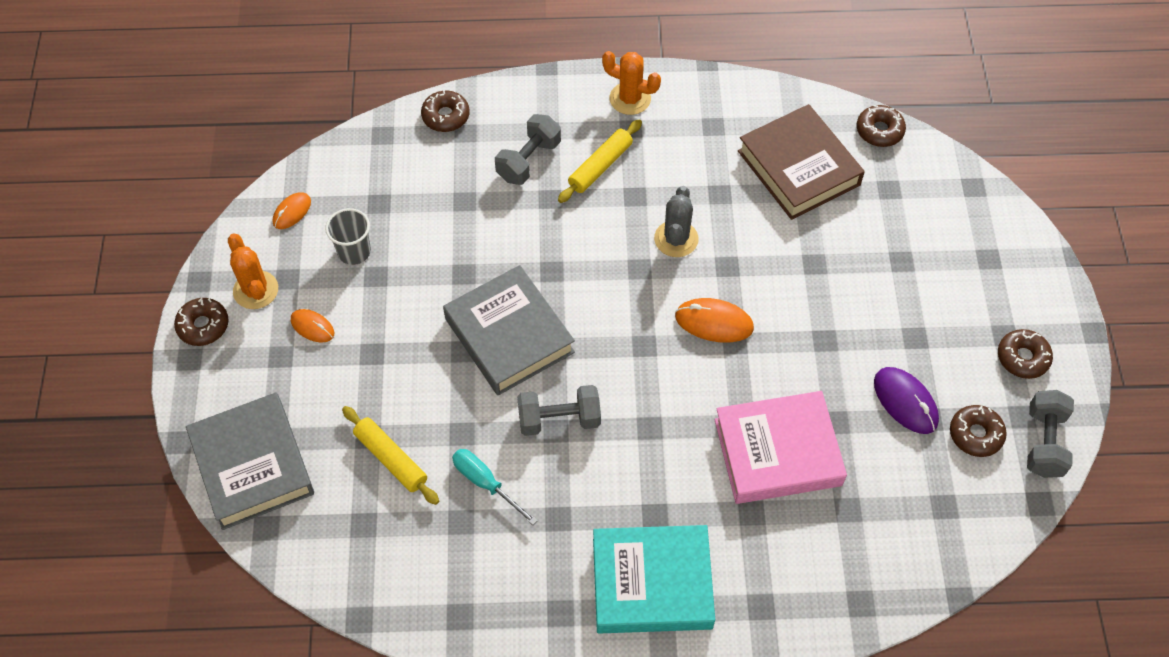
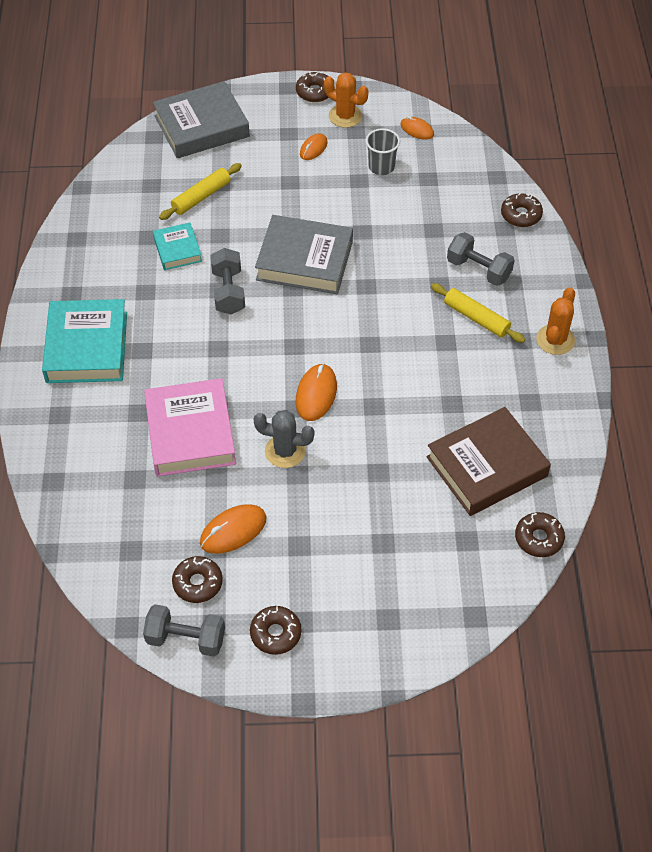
camera: 90 degrees right, 5 degrees down
(256, 290) = (345, 116): orange cactus -> orange cactus turned 60 degrees clockwise
(485, 483) = (177, 249): turquoise screwdriver -> turquoise book
(509, 335) = (304, 260): grey book -> grey book turned 45 degrees clockwise
(676, 239) = (401, 370): grey cactus -> grey cactus (285, 451)
(905, 401) = (233, 531): purple mouse -> orange mouse

